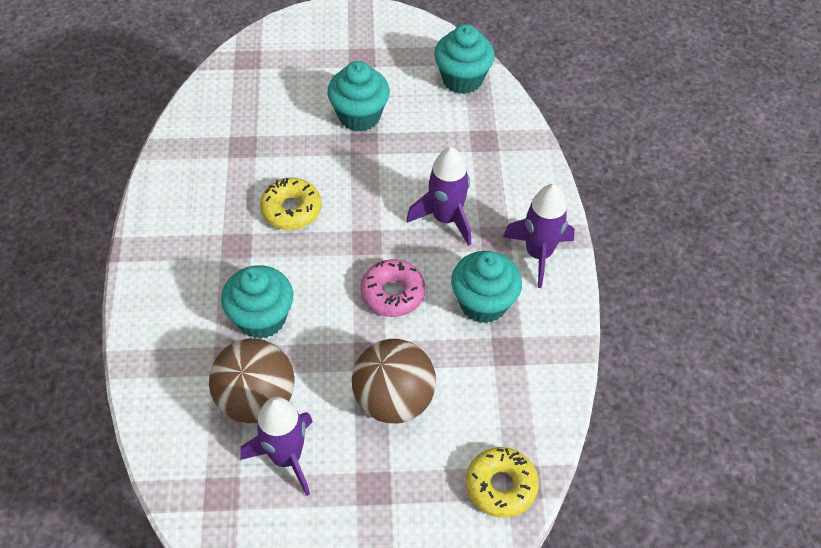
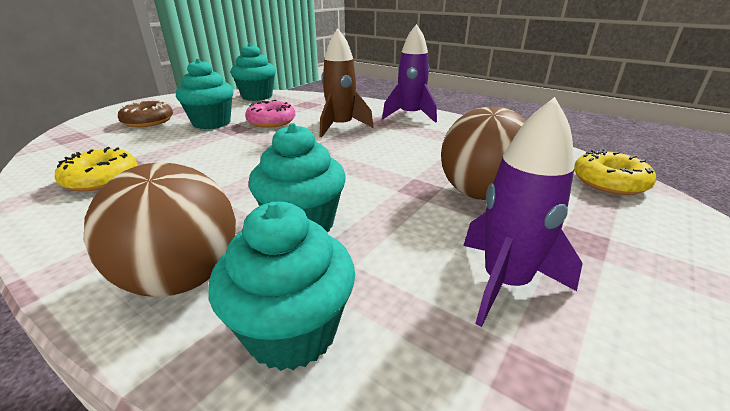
camera: 50 degrees left, 25 degrees down
(256, 399) = (399, 271): brown ball -> brown ball (183, 278)
(291, 209) = (225, 168): yellow donut -> yellow donut (101, 179)
(319, 70) = (148, 121): none -> brown donut
(392, 293) = (373, 160): pink donut -> pink donut (271, 121)
(445, 218) = (341, 127): purple rocket -> brown rocket
(483, 303) = (426, 138): turquoise cupcake -> turquoise cupcake (292, 331)

